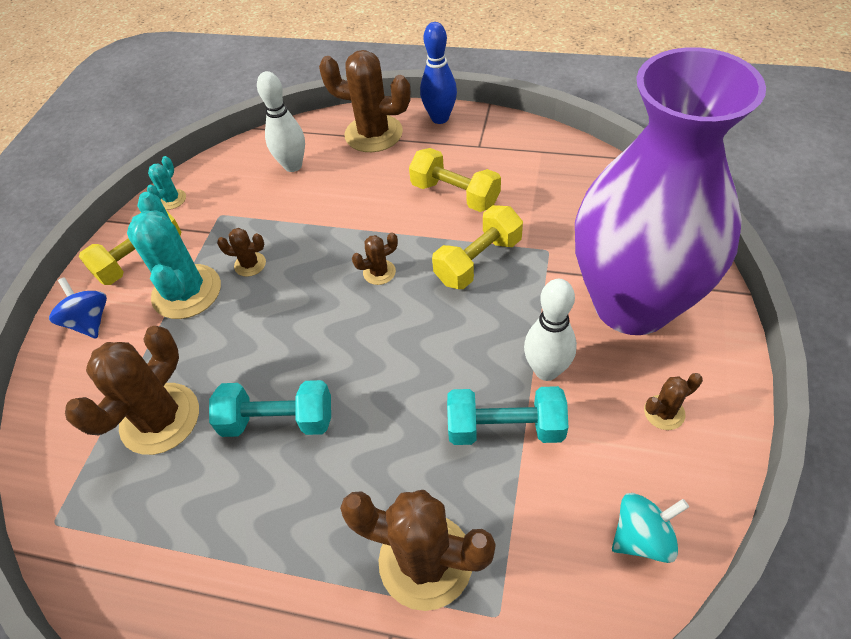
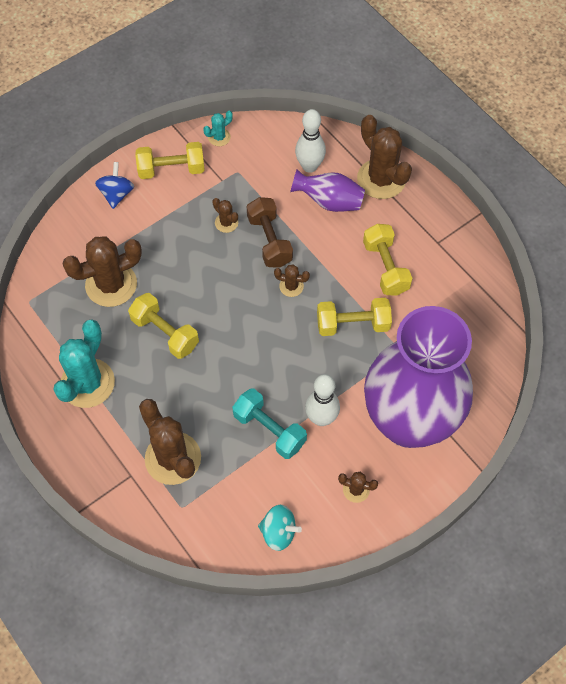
camera: 35 degrees right, 10 degrees up
(187, 292) = (179, 214): turquoise cactus -> turquoise cactus (87, 383)
(278, 420) = (165, 333): turquoise dumbbell -> yellow dumbbell
(314, 249) = (269, 240): none -> brown dumbbell
(342, 180) = (329, 201): none -> purple vase
(440, 118) = (435, 199): blue bowling pin -> none

